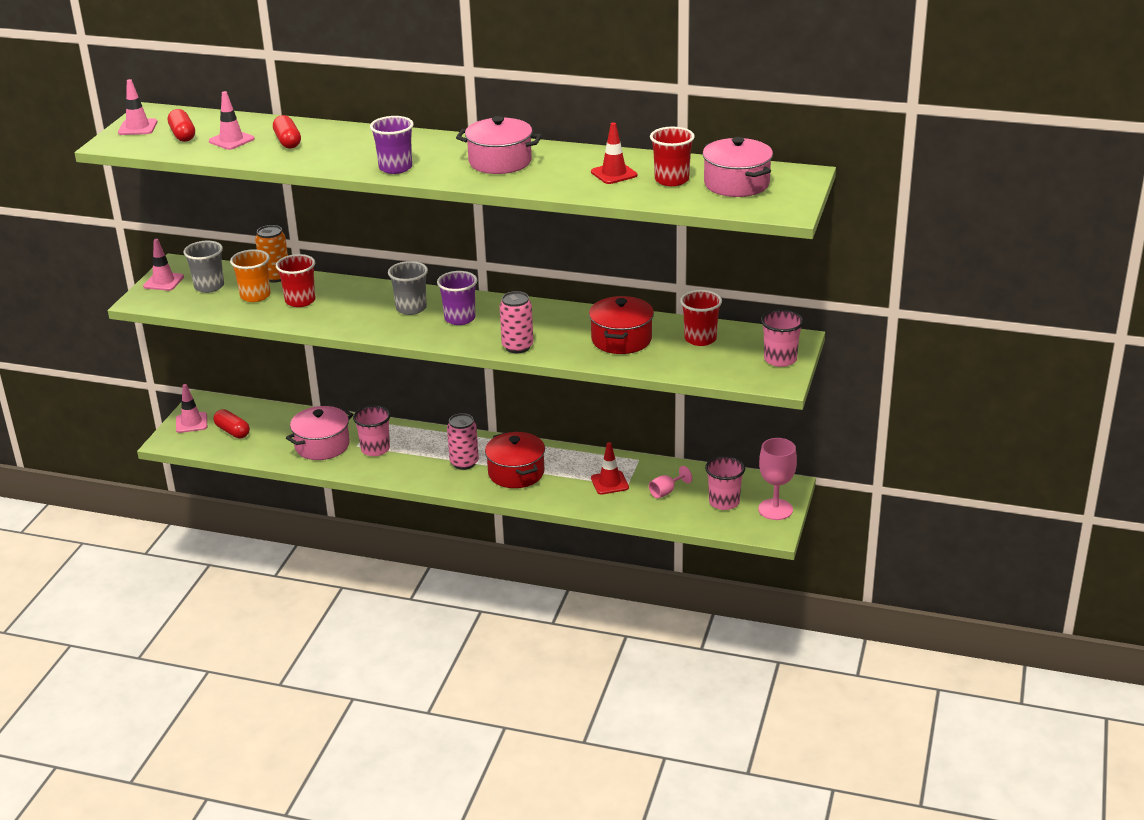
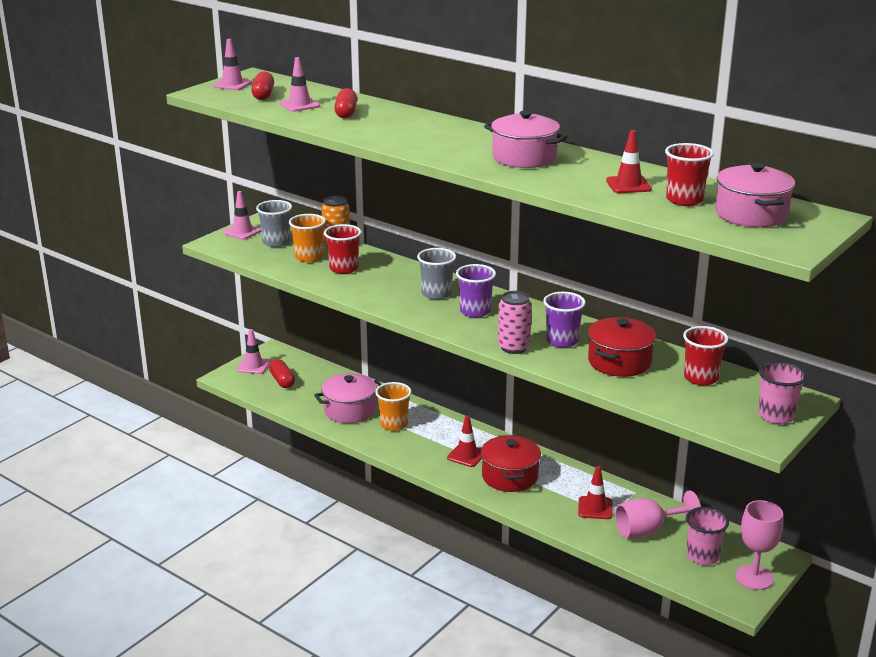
camera: 20 degrees right, 5 degrees down
(375, 449) = (394, 424): pink cup -> orange cup
(395, 168) = (423, 147): purple cup -> purple cup (562, 341)
(464, 463) = (466, 455): pink can -> red traffic cone
(666, 492) = (647, 531): pink goblet -> pink goblet, size x1.78

